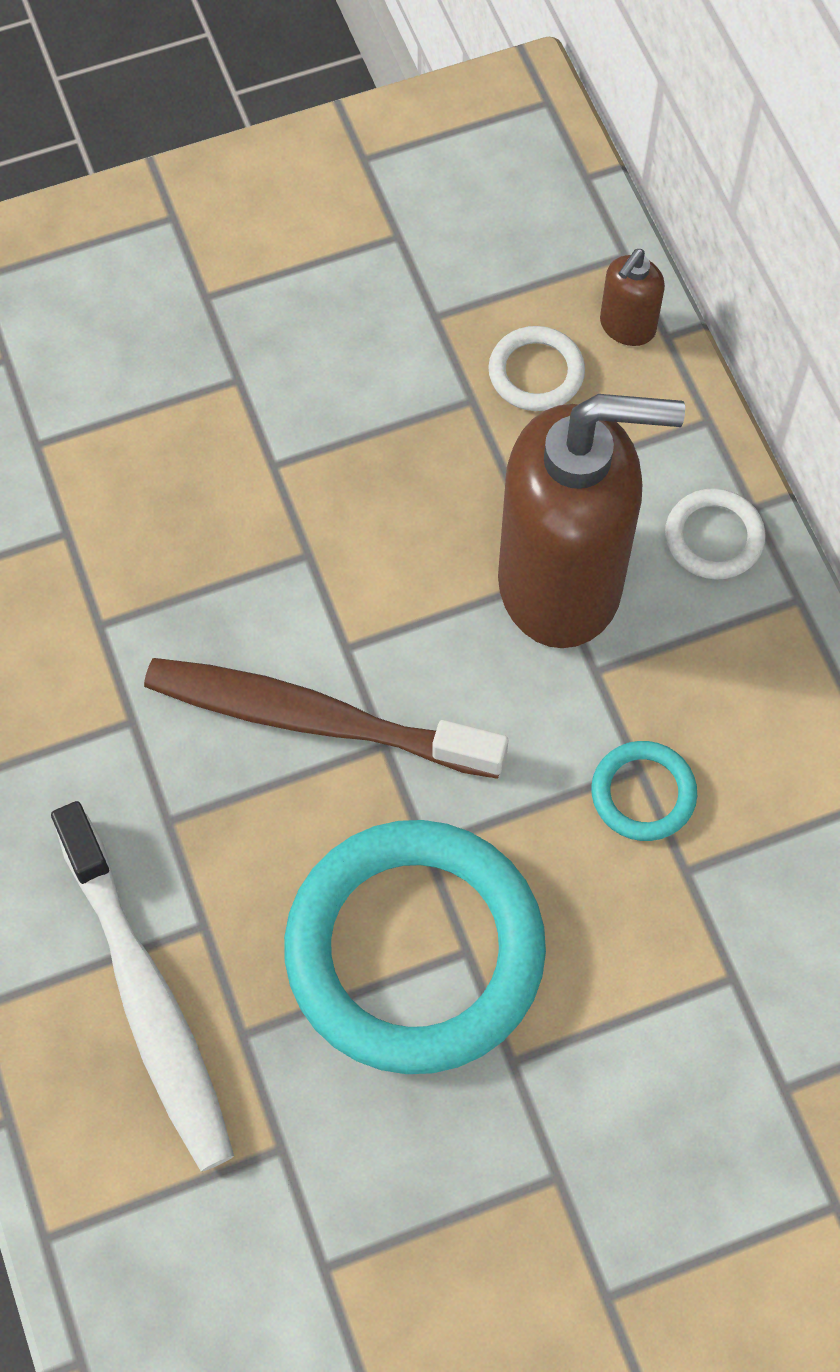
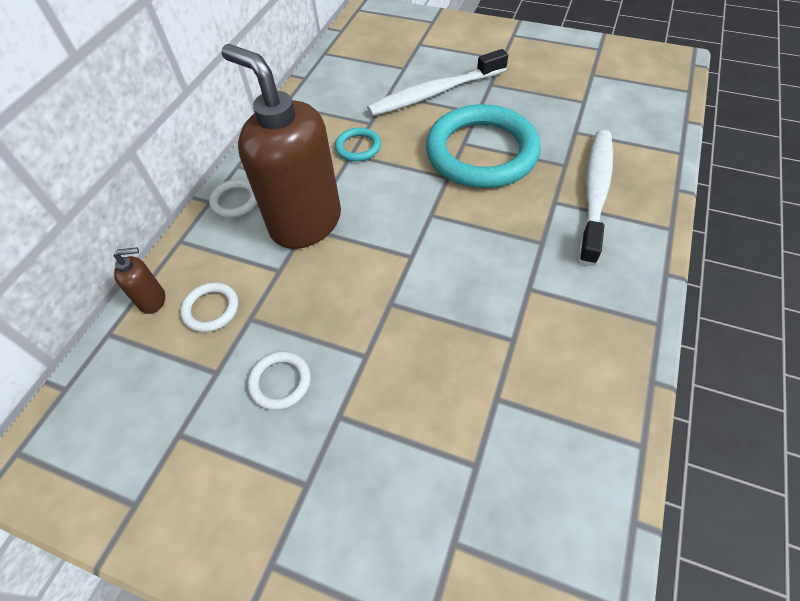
camera: 135 degrees left, 10 degrees down
(314, 719) = (449, 239): brown toothbrush -> none
(345, 362) = (280, 382): none -> white ring
(644, 1052) = (434, 93): none -> white toothbrush

